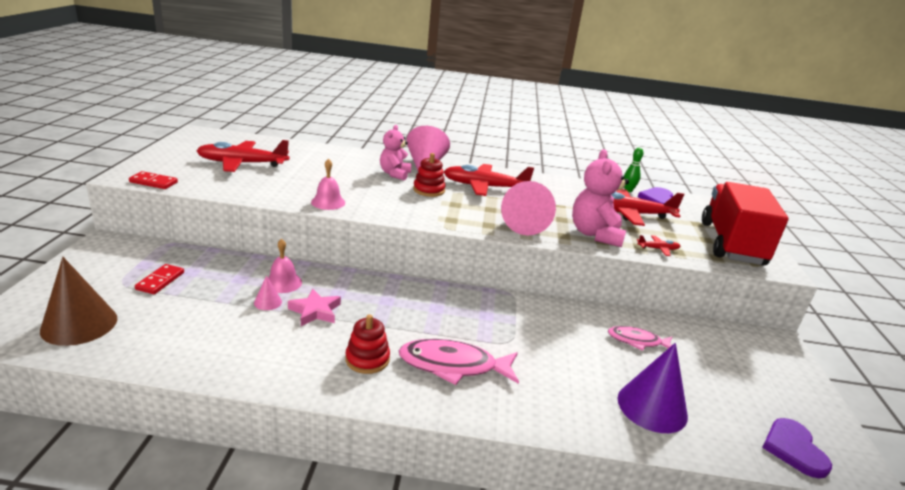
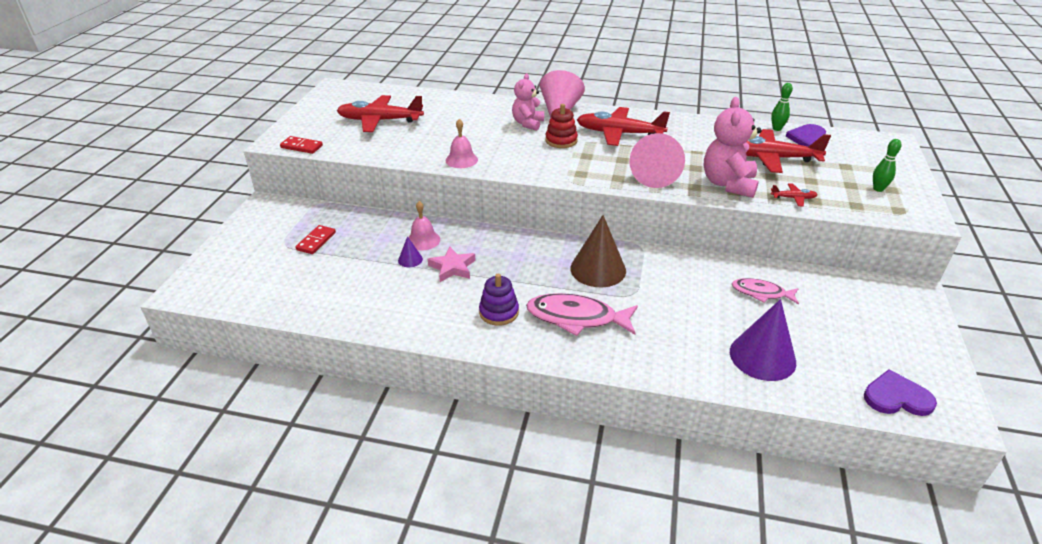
camera: 10 degrees right, 10 degrees up
(79, 324) = (255, 283): brown cone -> brown cone (598, 269)
(268, 302) = (410, 259): pink cone -> purple cone
(367, 359) = (499, 312): red stacking toy -> purple stacking toy
(731, 244) = (878, 189): red truck -> green bowling pin
(794, 449) = (896, 397): purple heart -> purple heart turned 90 degrees clockwise

